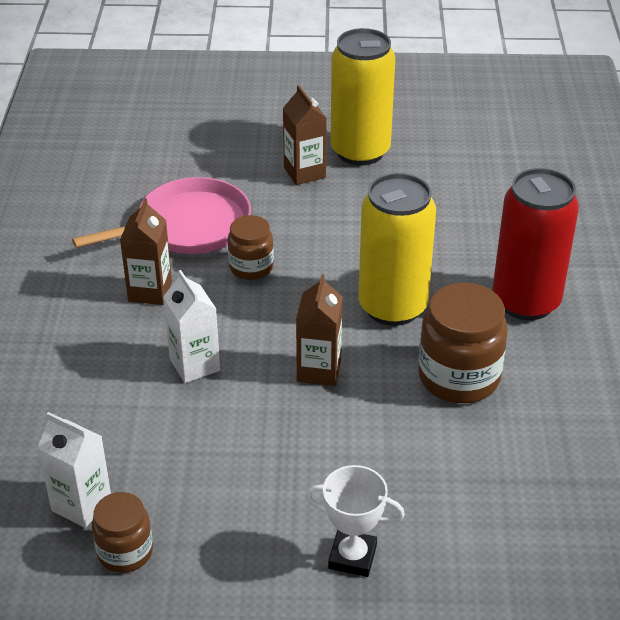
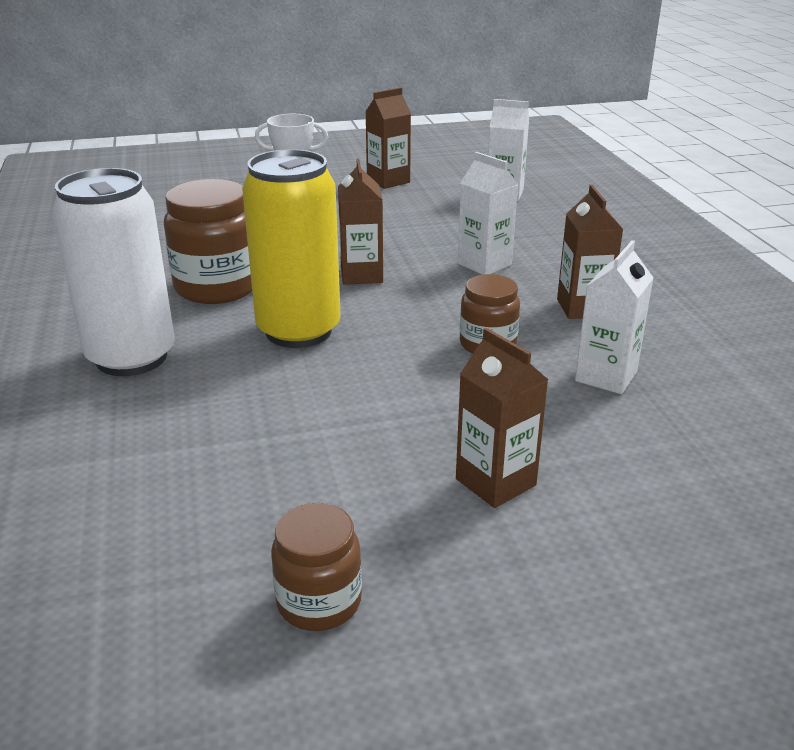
camera: 165 degrees right, 10 degrees down
(125, 552) = (455, 182): brown jar -> brown jar (319, 602)
(188, 226) = (606, 376): pink pan -> white carton
(213, 577) = (388, 181): none -> brown carton
(360, 151) = (417, 544): yellow can -> none
(525, 302) = (131, 357): red can -> white can

